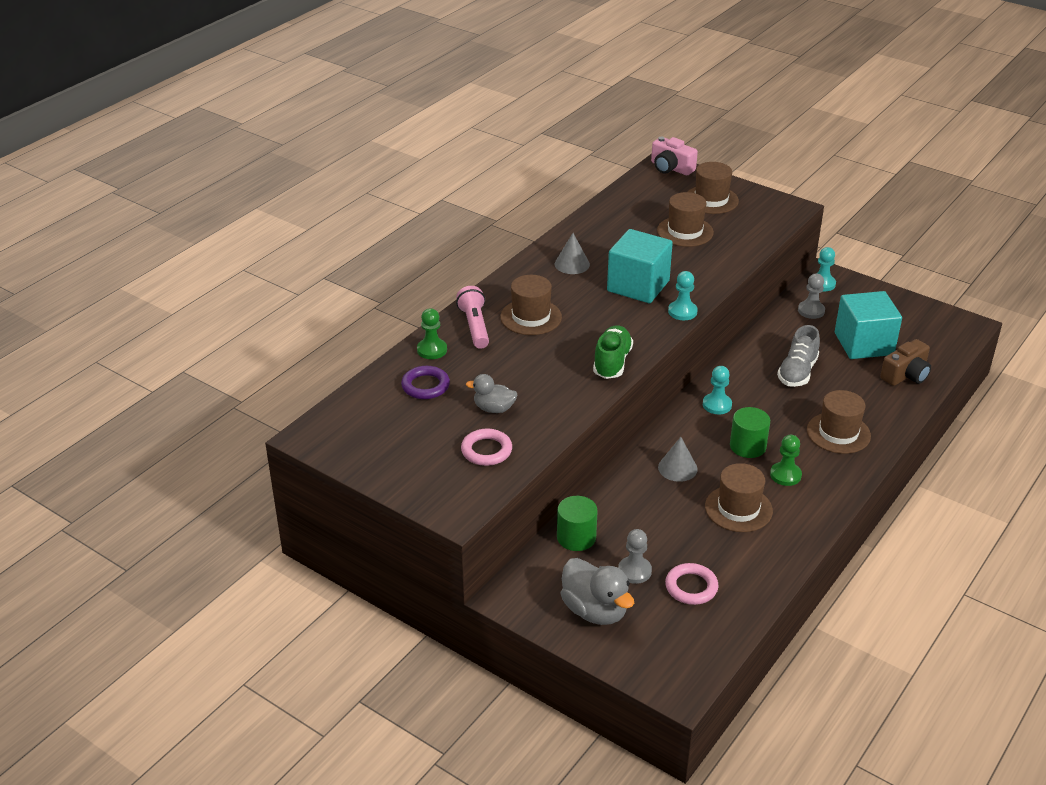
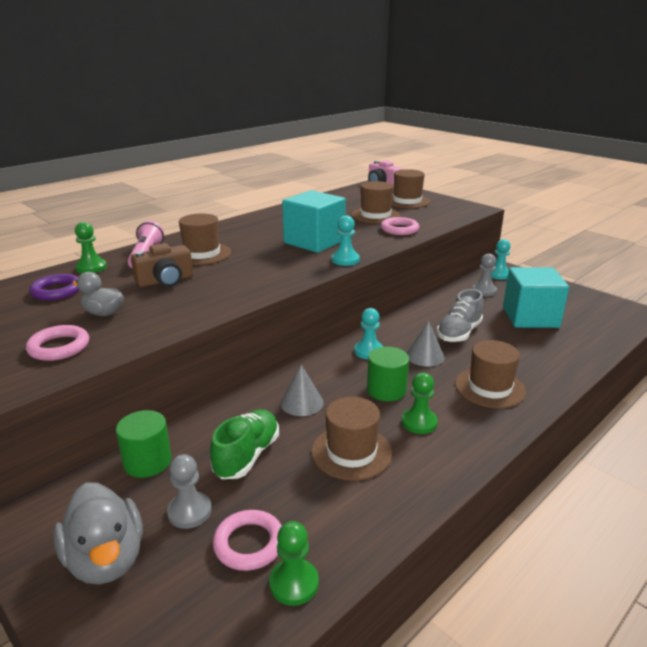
camera: 10 degrees right, 10 degrees down
(572, 264) = (265, 226): grey cone -> grey cone (425, 356)
(612, 362) = (252, 289): green shoe -> green shoe (247, 456)
(720, 255) = (399, 229): none -> pink ring
(734, 607) = (294, 583): none -> green pawn
(906, 375) = (571, 344): brown camera -> brown camera (165, 281)

